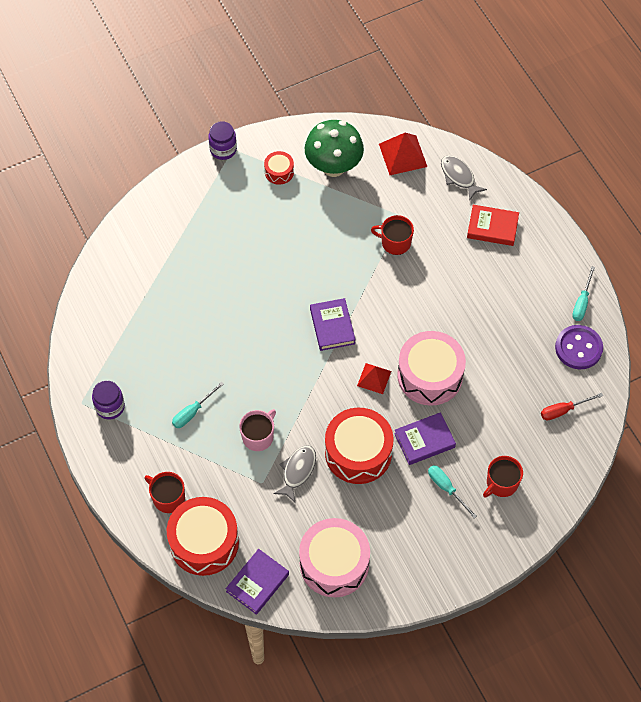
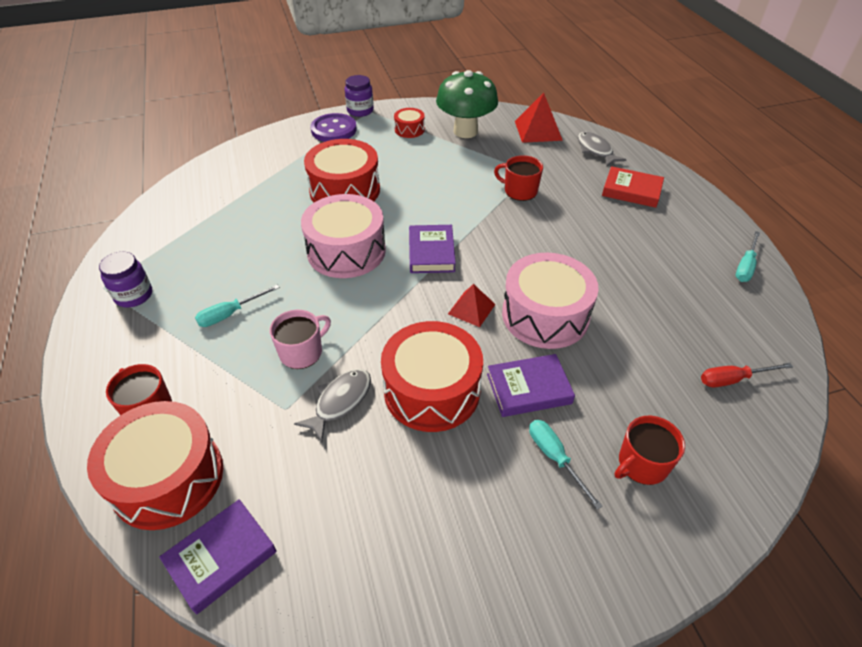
camera: 10 degrees right, 15 degrees down
(241, 265) = (345, 190): none -> red drum
(334, 563) = (355, 546): pink drum -> pink drum (346, 251)
(578, 348) = (746, 311): purple button -> purple button (334, 130)

